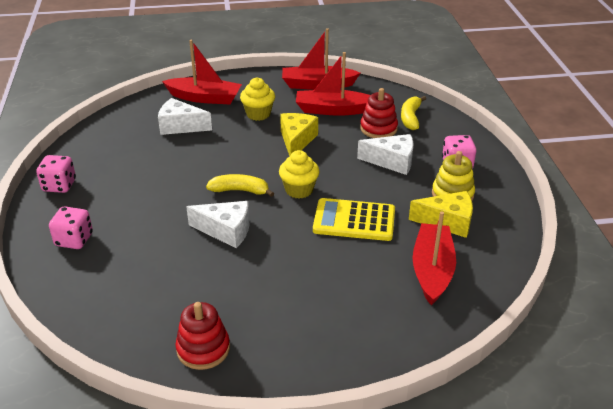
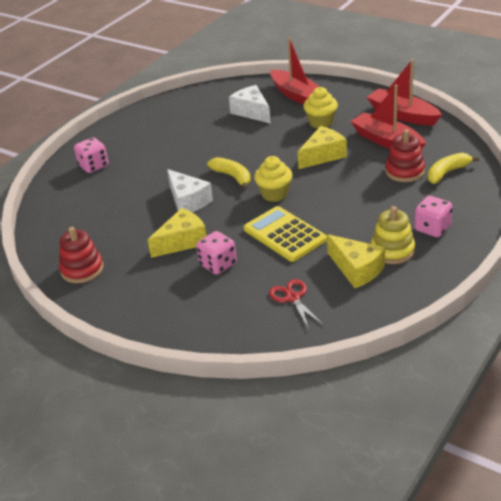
camera: 45 degrees right, 0 degrees up
(59, 186) = (126, 126): pink dice -> pink dice (218, 264)
(271, 270) = (182, 241): none -> yellow cheese
(392, 161) = (378, 203): white cheese -> none
(432, 270) = (292, 298): red boat -> red scissors

